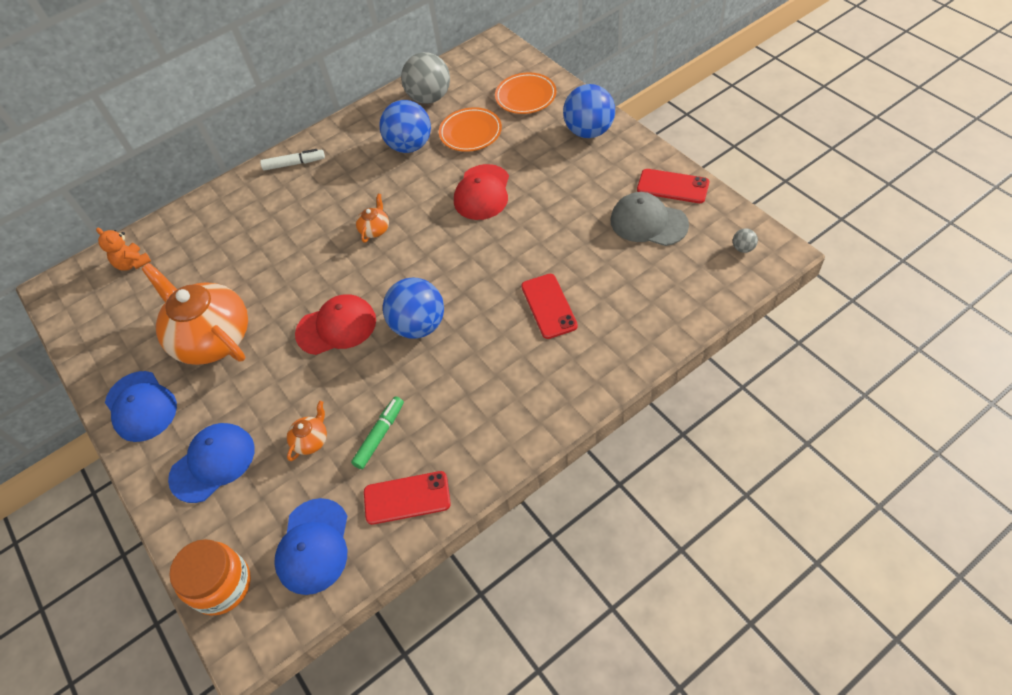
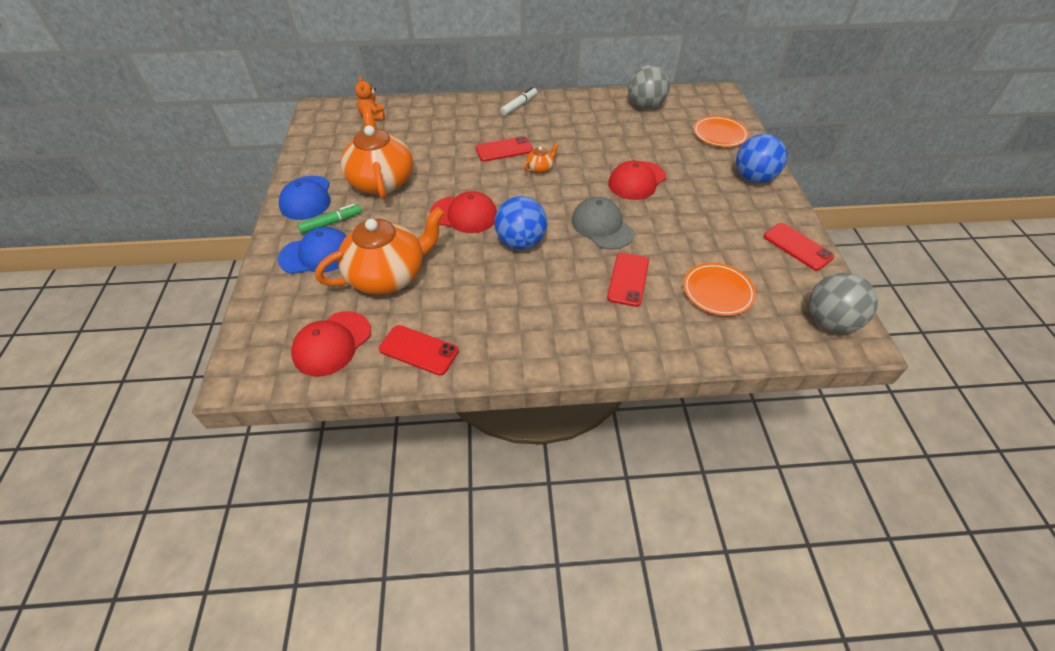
camera: 25 degrees right, 5 degrees down
(221, 585) = (257, 332): orange jar -> none
(294, 164) = (519, 105): white marker -> white marker turned 75 degrees counterclockwise
(311, 440) = (388, 275): orange teapot -> orange teapot, size x2.43
(313, 546) = (332, 343): blue cap -> red cap
(319, 227) = (504, 149): none -> red phone
(380, 435) = (435, 298): green marker -> green marker (331, 223)
(410, 146) = (607, 129): blue ball -> none
(470, 133) = (658, 139): orange plate -> orange plate (717, 292)
(648, 222) = (756, 262): grey cap -> grey cap (602, 226)
(743, 248) = (829, 321): grey ball -> grey ball, size x2.43

